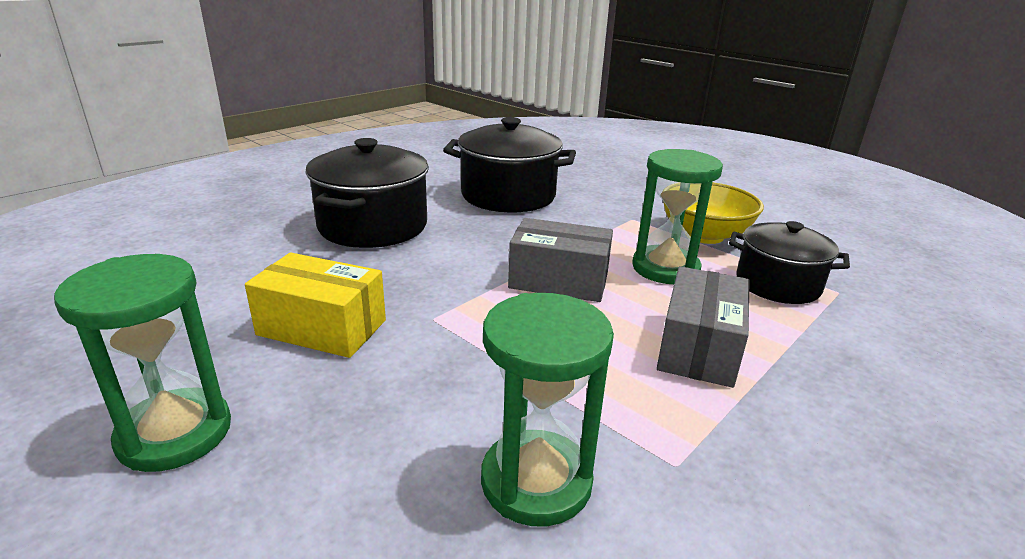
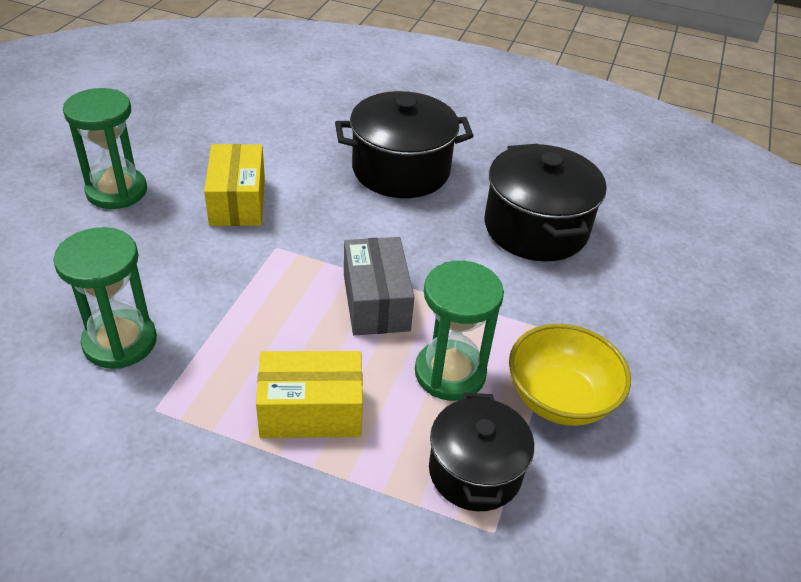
camera: 65 degrees right, 15 degrees up
(698, 348) = (311, 411): grey box -> yellow box

